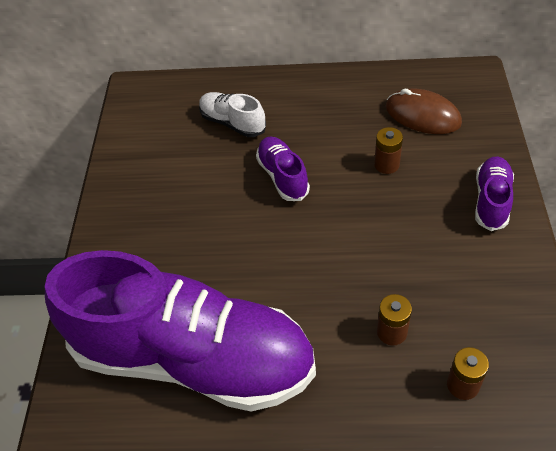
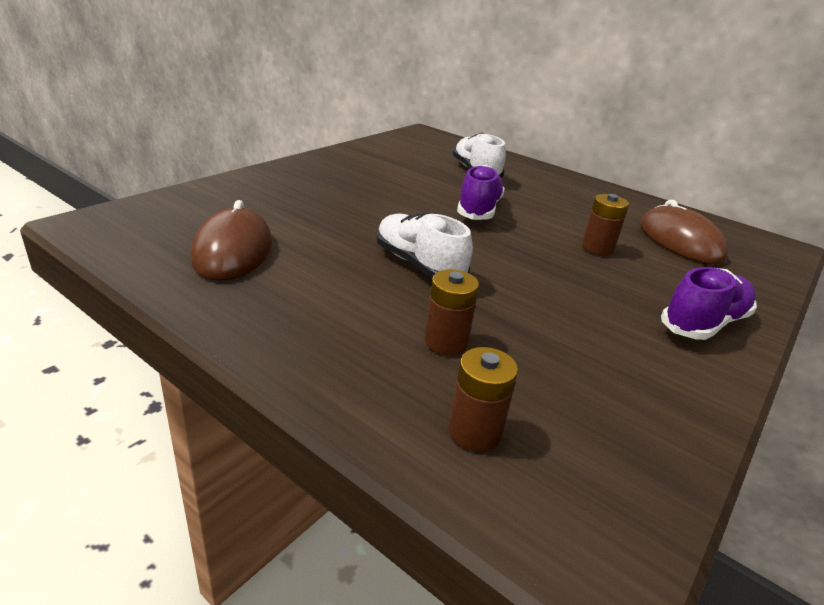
camera: 30 degrees right, 20 degrees down
(193, 358) = (233, 250): purple shoe -> brown mouse
(310, 273) = (419, 265): none -> white shoe

